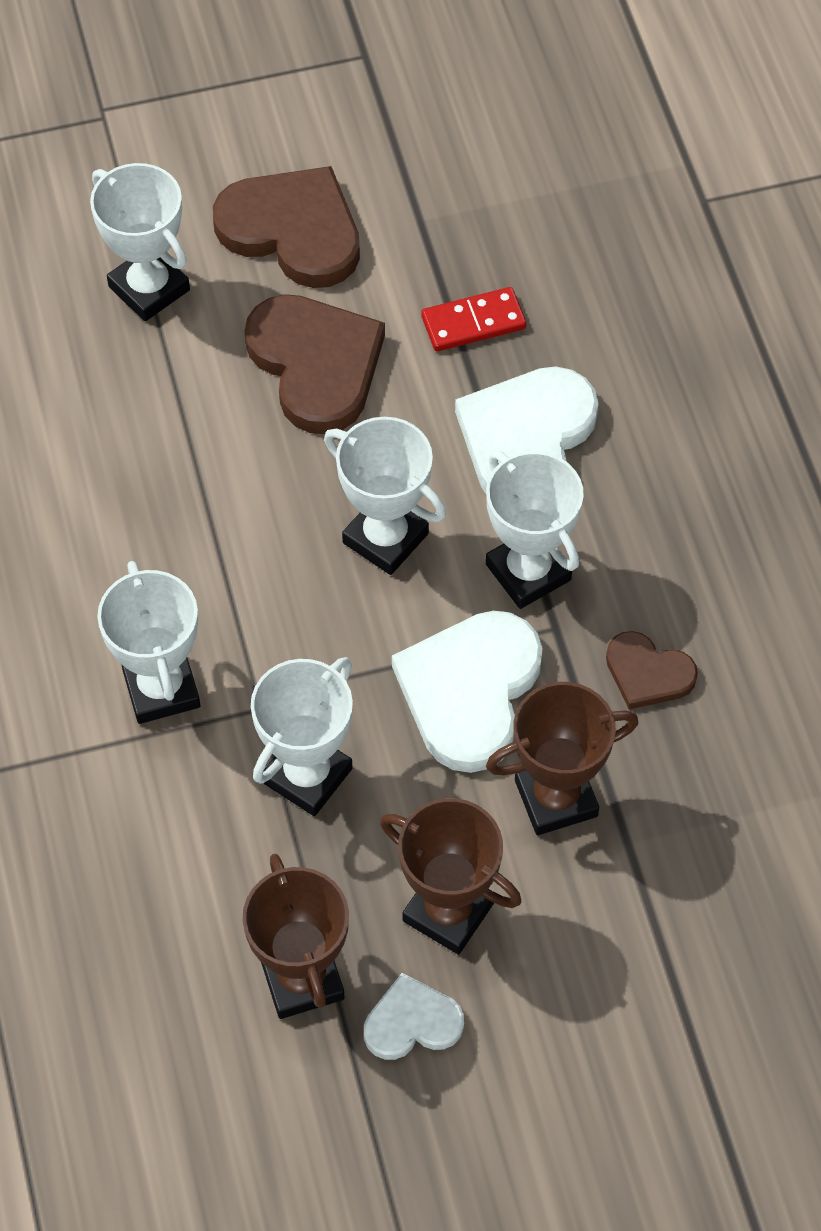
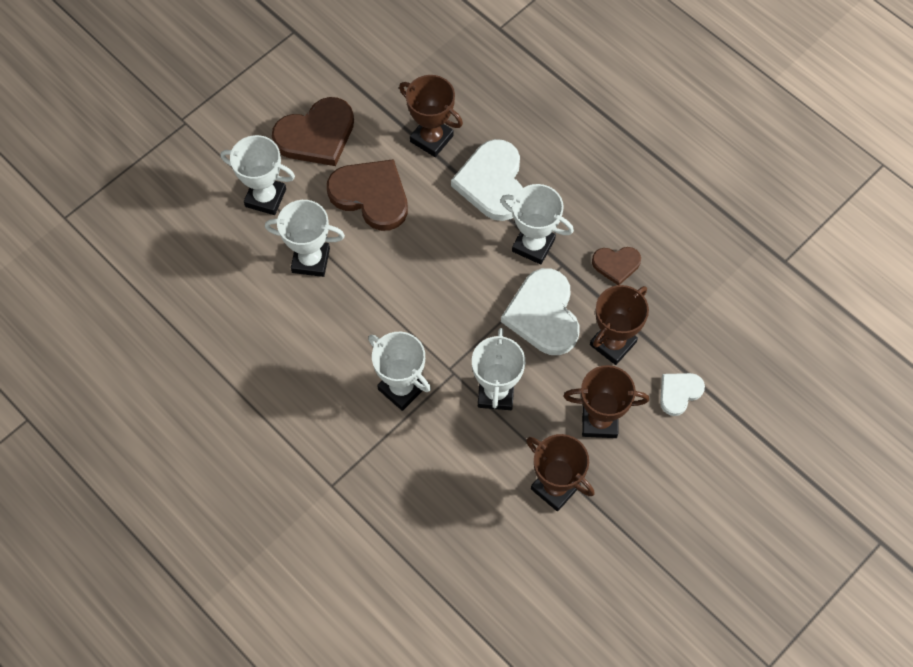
camera: 30 degrees left, 5 degrees up
(292, 230) = (316, 135): brown heart -> brown heart turned 150 degrees clockwise
(385, 538) = (458, 262): white trophy -> white trophy (311, 260)
(412, 1022) = (616, 480): white heart -> white heart (679, 393)
(473, 323) = (431, 139): red domino -> brown trophy

